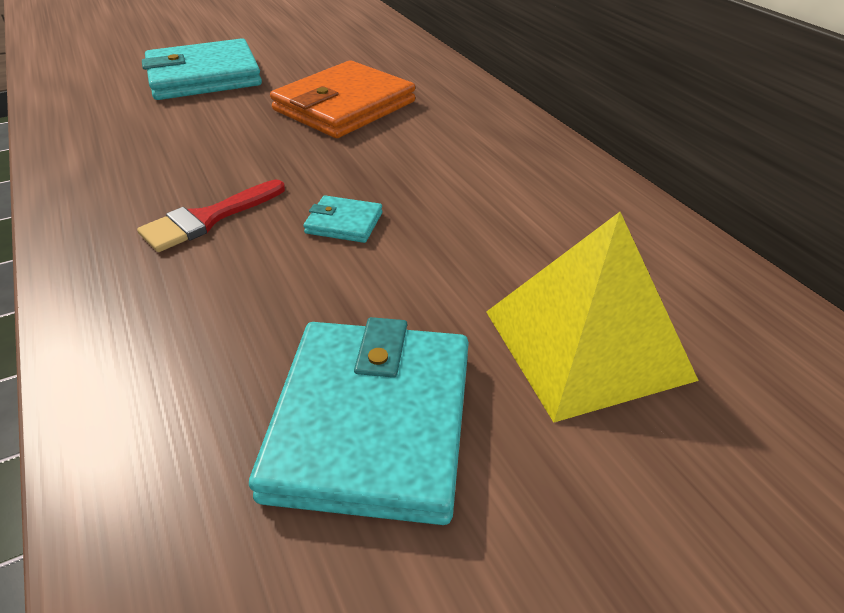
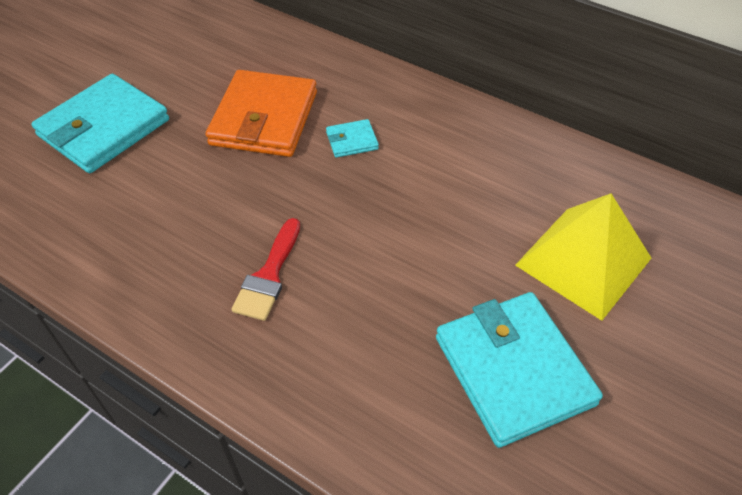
camera: 30 degrees left, 10 degrees up
(344, 223) = (369, 235): turquoise wallet -> turquoise wallet (352, 141)

